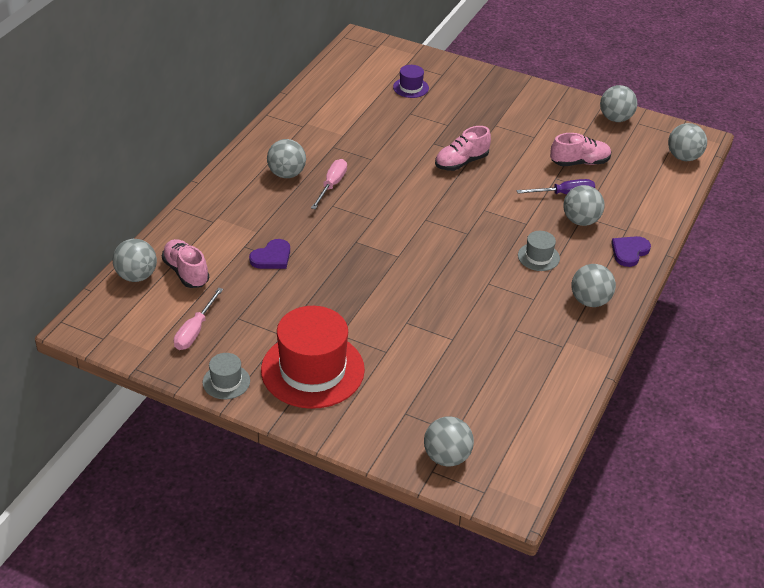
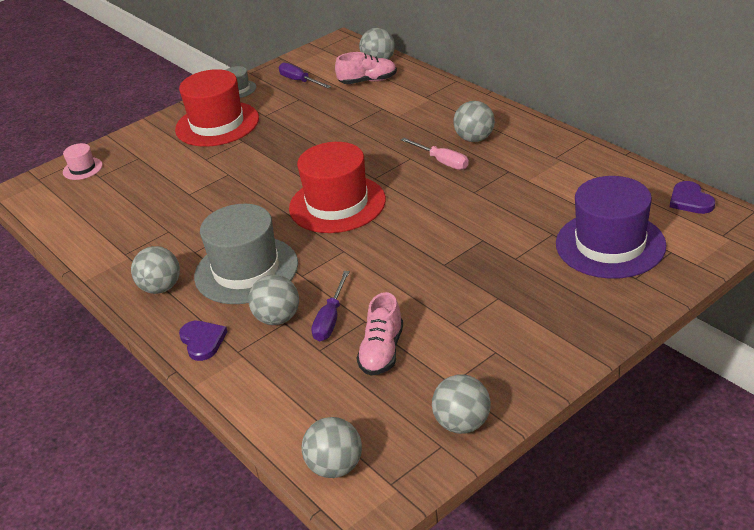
camera: 120 degrees right, 5 degrees down
(195, 331) = (299, 81): pink screwdriver -> purple screwdriver
(272, 257) = (358, 119): purple heart -> purple heart (690, 200)
(411, 87) = (610, 244): purple hat -> purple hat, size x2.21
(423, 231) = (337, 204): none -> red hat
(447, 457) = (82, 168): grey ball -> pink hat
(461, 162) = (434, 253): pink shoe -> none
(538, 257) = (246, 270): grey hat -> grey hat, size x2.21

